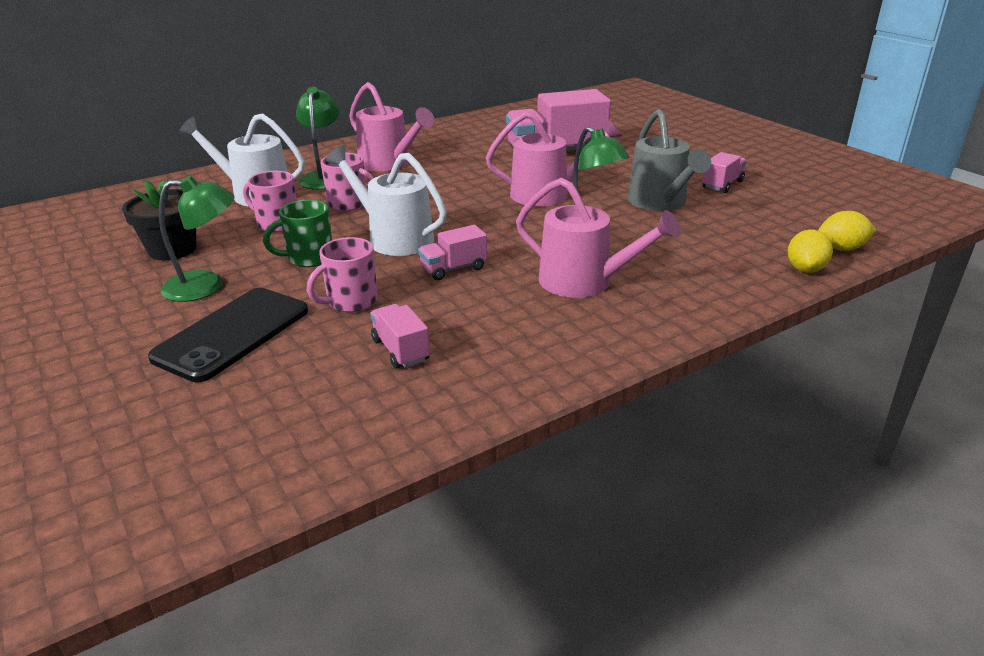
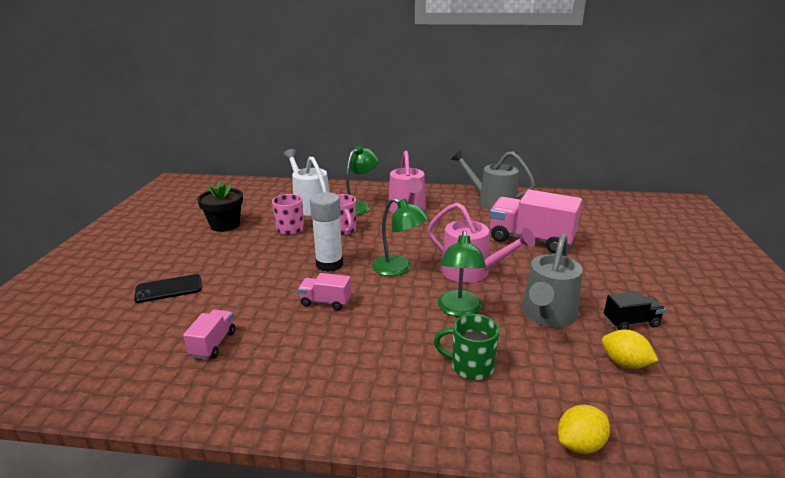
camera: 40 degrees right, 5 degrees down
(206, 286) = (203, 254): green lamp -> green lamp (399, 268)
(232, 334) = (169, 289): black phone -> black phone, size x0.64
(309, 258) = (269, 258): green mug -> green mug (470, 366)
(350, 302) = (243, 297): pink mug -> none
(394, 238) = (329, 264): white watering can -> white glue stick
(466, 131) = (492, 202): none -> grey watering can
(584, 282) = (384, 355): pink watering can -> none
(722, 185) = (631, 322): pink truck -> black truck
(842, 248) = (655, 444): yellow lemon -> yellow lemon (624, 363)

